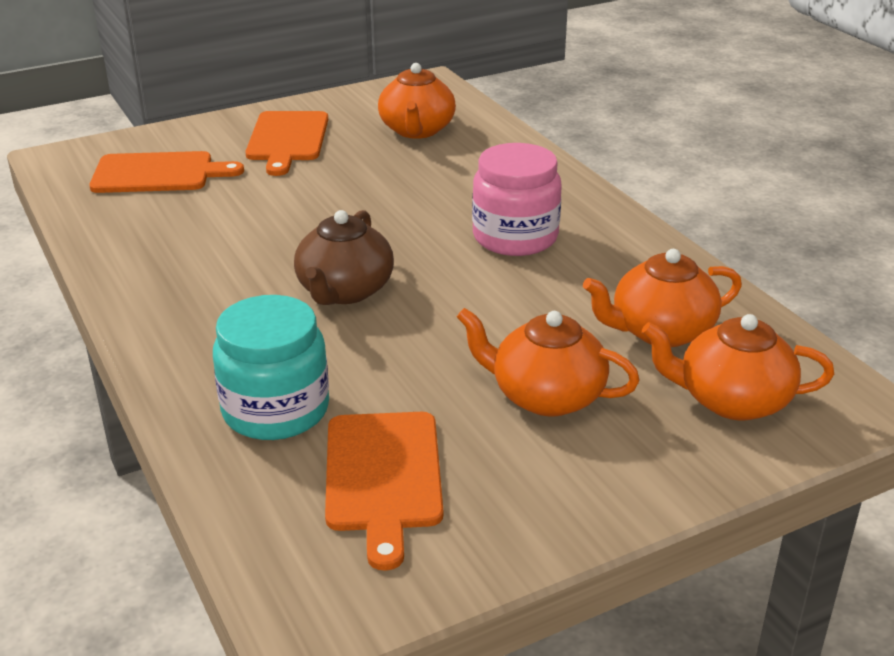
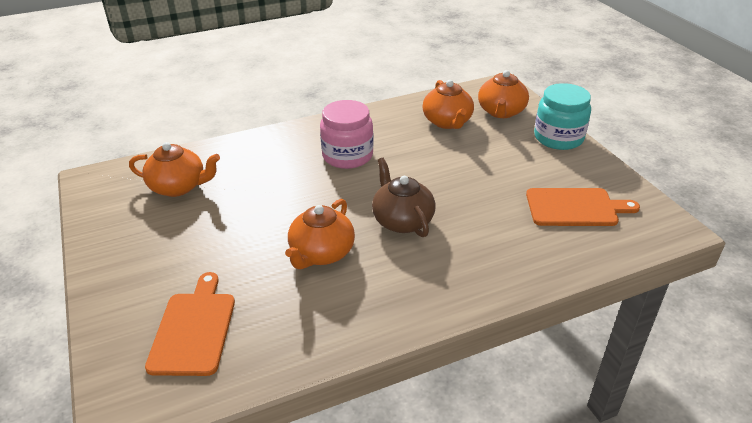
camera: 85 degrees left, 5 degrees up
(276, 410) = (527, 245): turquoise jar -> turquoise jar (558, 138)
(287, 139) = (161, 252): orange cutting board -> none
(344, 291) = (402, 220): brown teapot -> brown teapot turned 135 degrees counterclockwise
(546, 396) = (503, 157): orange teapot -> orange teapot (321, 253)

